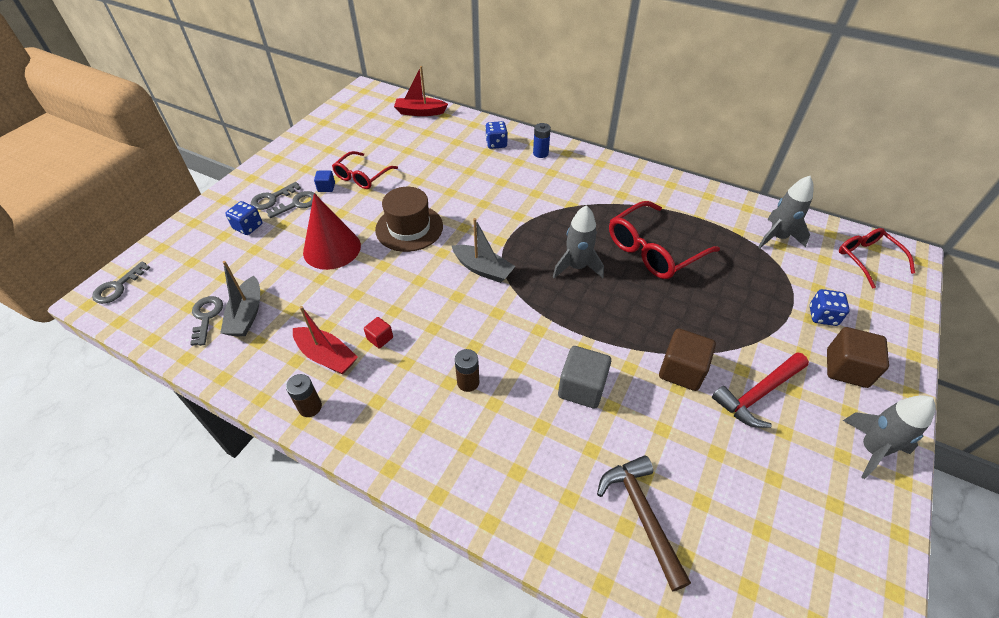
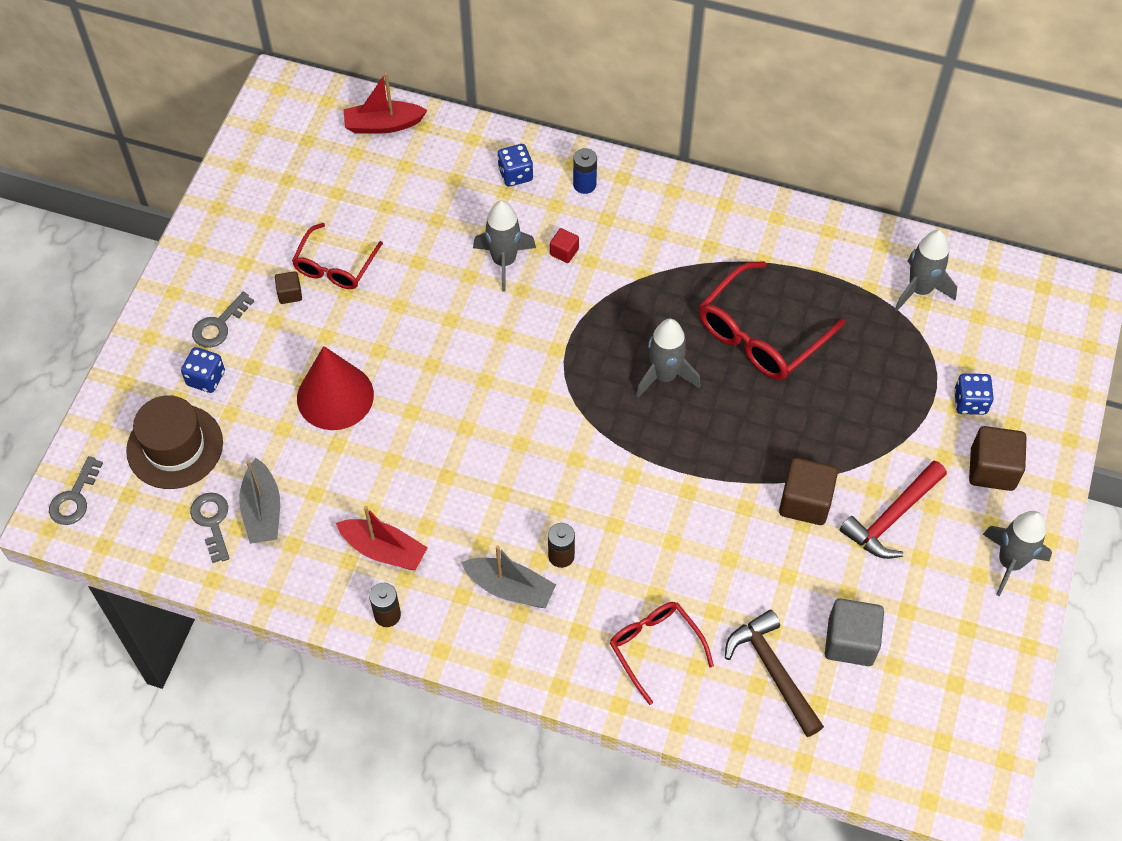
camera: 10 degrees left, 10 degrees up
(297, 204) = (259, 330): grey key -> none
(326, 187) = (290, 294): blue cube -> brown cube
(380, 338) = (441, 516): red cube -> red cube (564, 252)
(409, 228) = (429, 347): brown hat -> brown hat (175, 446)
(476, 186) = (504, 261): none -> grey rocket
(483, 269) = (544, 398): grey boat -> grey boat (510, 588)
(582, 388) = (693, 542): grey cube -> grey cube (850, 641)
(867, 259) = (1031, 308): red glasses -> red glasses (655, 647)

